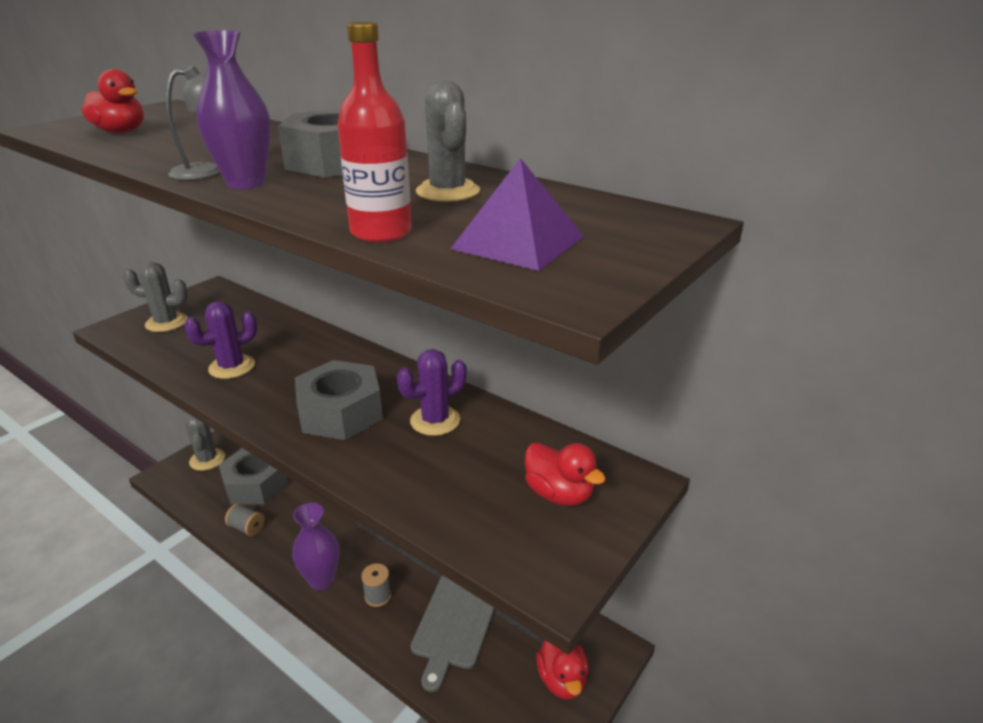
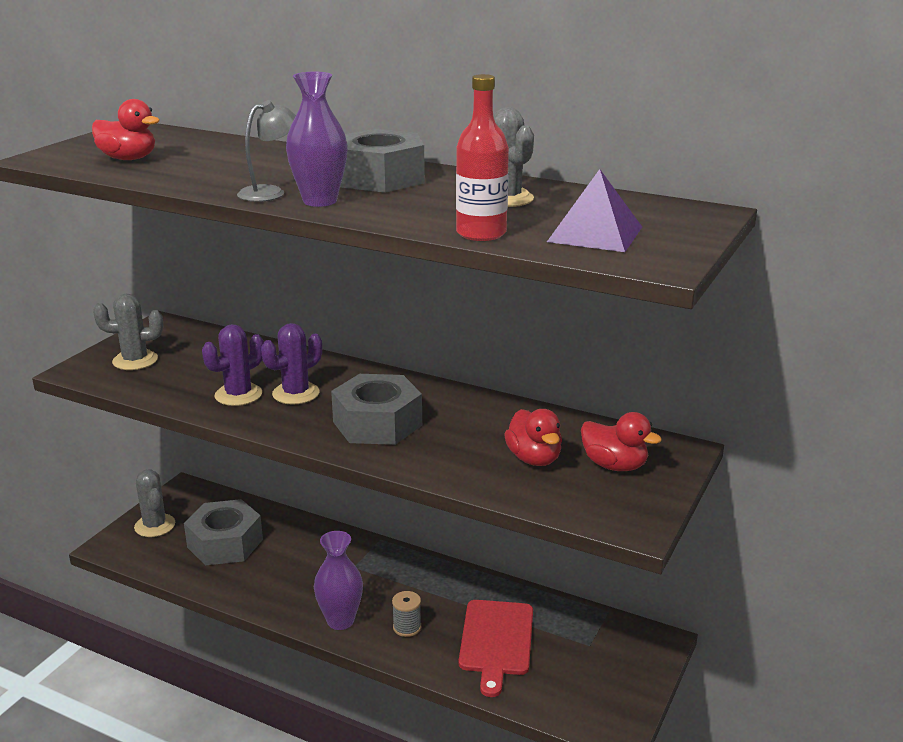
camera: 10 degrees left, 5 degrees down
(247, 528) = (235, 584): grey spool -> none
(435, 420) = (474, 421): purple cactus -> purple cactus (296, 393)
(455, 624) = (496, 641): grey cutting board -> red cutting board
(562, 679) = (617, 671): red duck -> red duck (534, 459)

